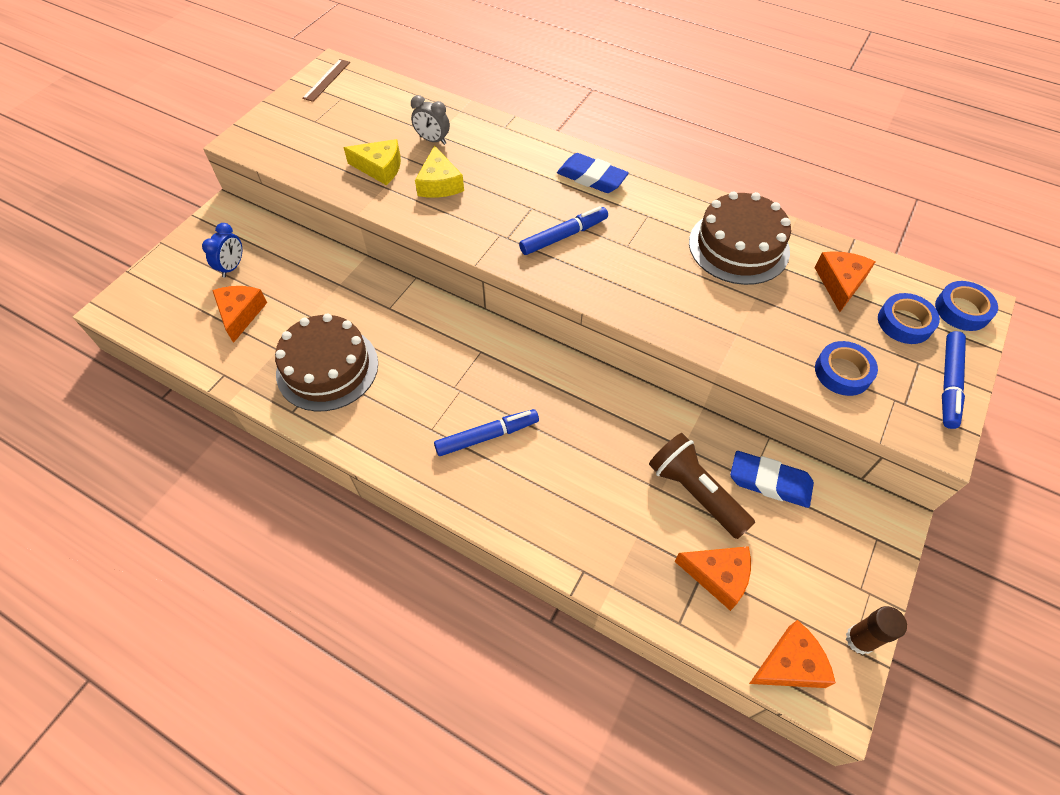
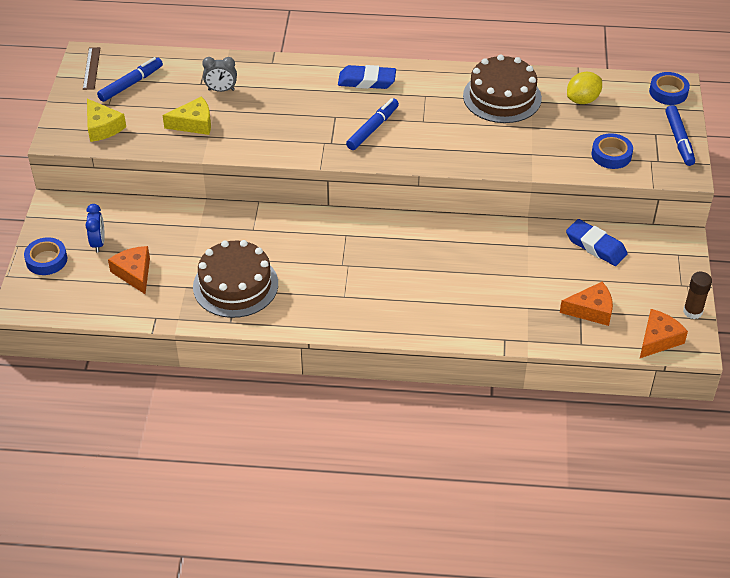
camera: 25 degrees left, 10 degrees down
(439, 184) = (251, 121): yellow cheese -> yellow cheese (102, 127)
(487, 436) = (388, 286): blue marker -> blue marker (131, 84)
(695, 492) = (551, 269): brown flashlight -> none
(769, 482) = (595, 246): blue eraser -> blue eraser turned 45 degrees clockwise
(840, 283) = (582, 100): orange cheese -> yellow lemon
(904, 323) = (636, 112): blue tape -> blue tape (46, 260)

